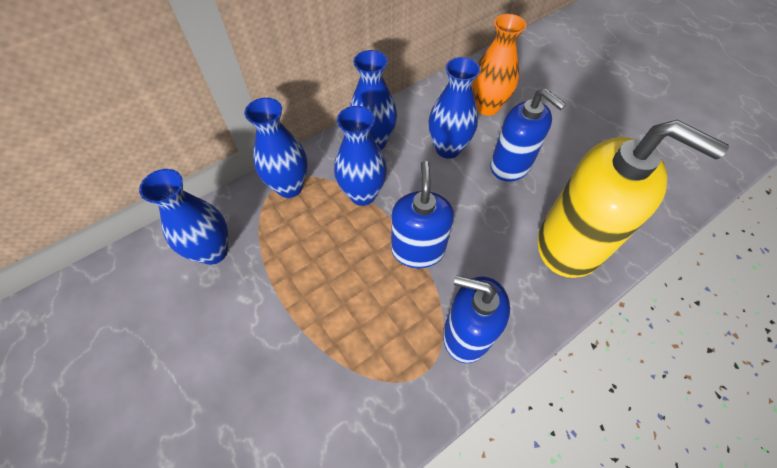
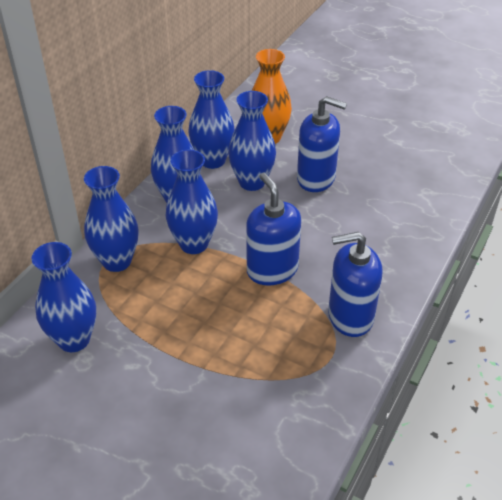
camera: 25 degrees left, 15 degrees down
(424, 114) = (212, 160): none -> blue vase
(570, 244) = (398, 222): yellow soap dispenser -> none

